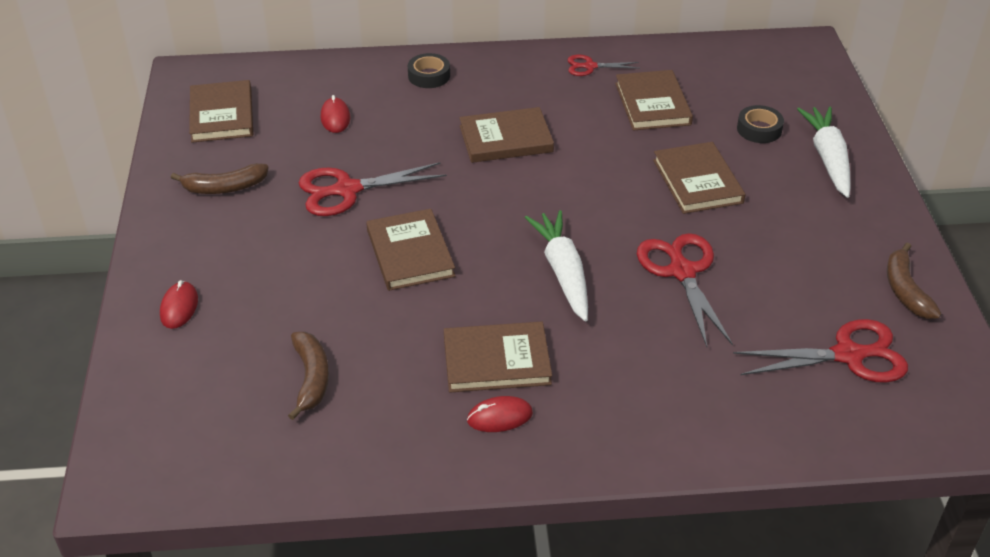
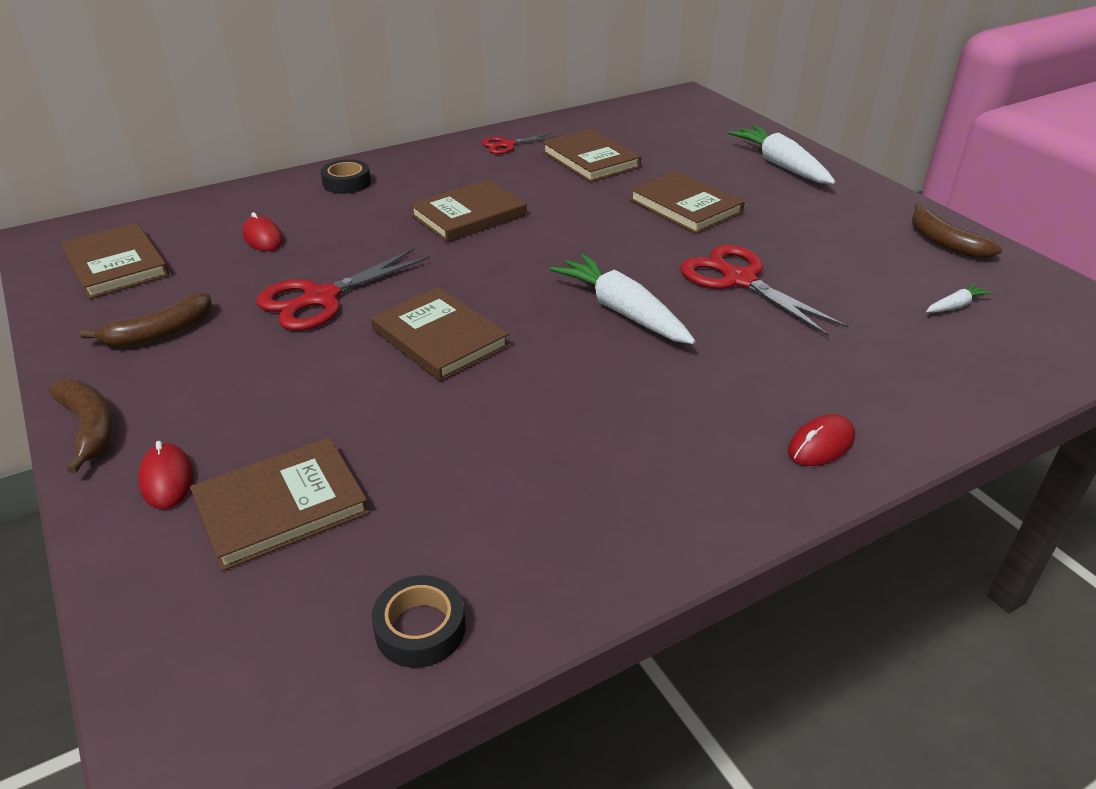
camera: 25 degrees left, 5 degrees down
(311, 378) = (407, 506): brown banana -> brown banana (90, 428)
(496, 360) = (622, 415): brown book -> brown book (281, 506)
(499, 417) = (673, 472): red mouse -> red mouse (821, 444)
(759, 129) = (703, 158): black tape -> black tape (420, 628)
(849, 355) = (955, 306): red scissors -> white carrot

